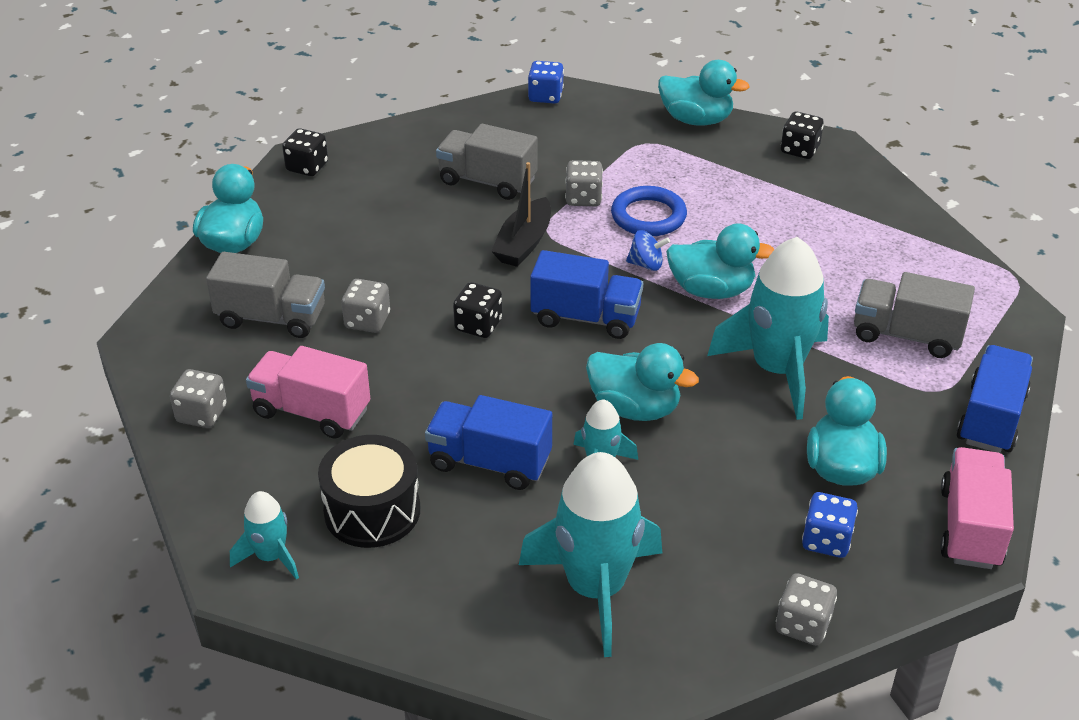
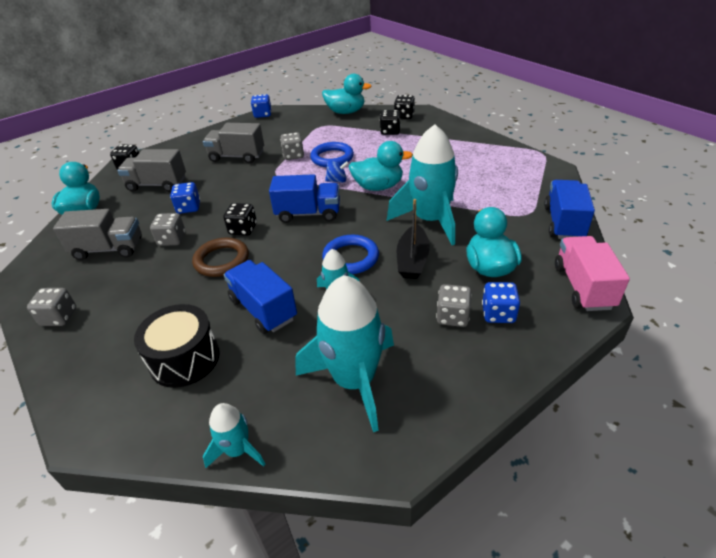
camera: 10 degrees left, 0 degrees up
(271, 556) = (109, 409): turquoise rocket -> turquoise rocket (237, 450)
(311, 412) = (137, 301): pink truck -> none
(397, 268) = (188, 208): none -> blue dice
(439, 372) = (221, 260): none -> brown ring
(489, 462) = (263, 309): blue truck -> blue truck turned 45 degrees clockwise
(524, 243) = (263, 182): black boat -> black boat (412, 260)
(635, 408) = (350, 258): turquoise duck -> blue ring
(764, 180) = (390, 131): none -> black dice
(803, 625) = (505, 375): grey dice -> grey dice (452, 316)
(906, 335) = (496, 189): grey truck -> grey truck (157, 185)

